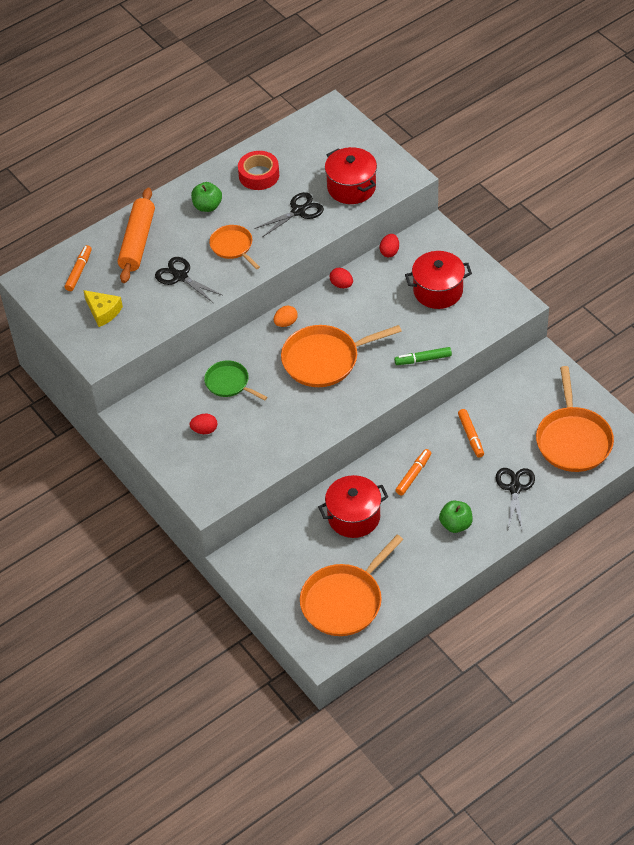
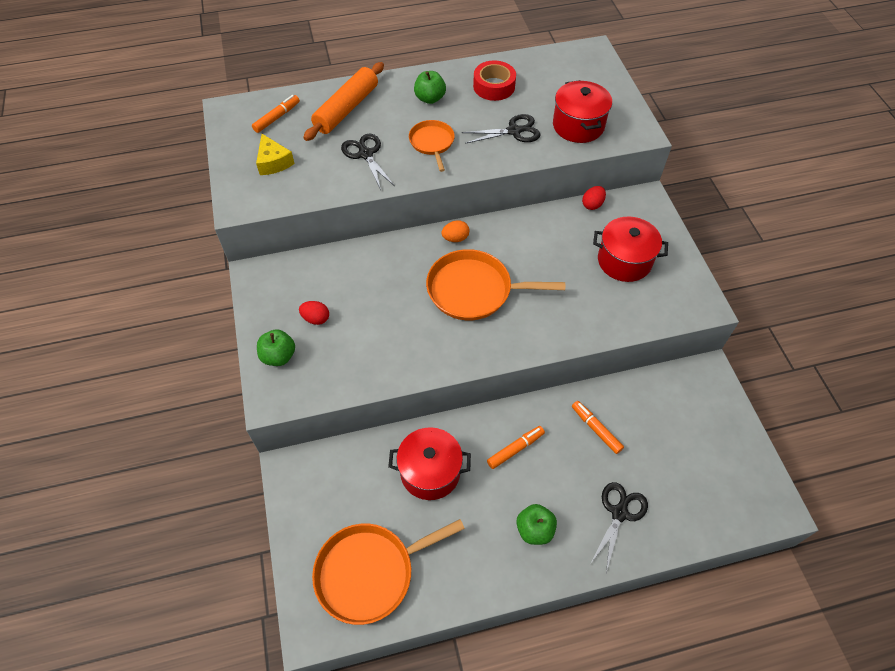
camera: 20 degrees right, 5 degrees up
(192, 469) = (278, 356): none -> green apple
(229, 383) = (367, 278): green pan -> none
(341, 285) = (529, 220): red egg -> none
(423, 359) = (576, 328): green marker -> none
(471, 436) = (596, 429): orange marker -> orange marker turned 135 degrees clockwise
(573, 440) = (708, 480): orange pan -> none

